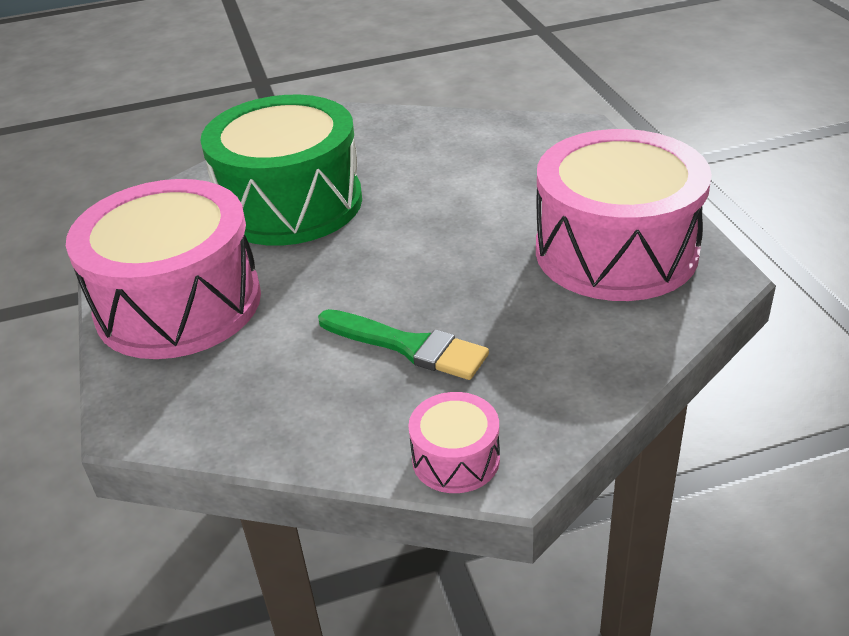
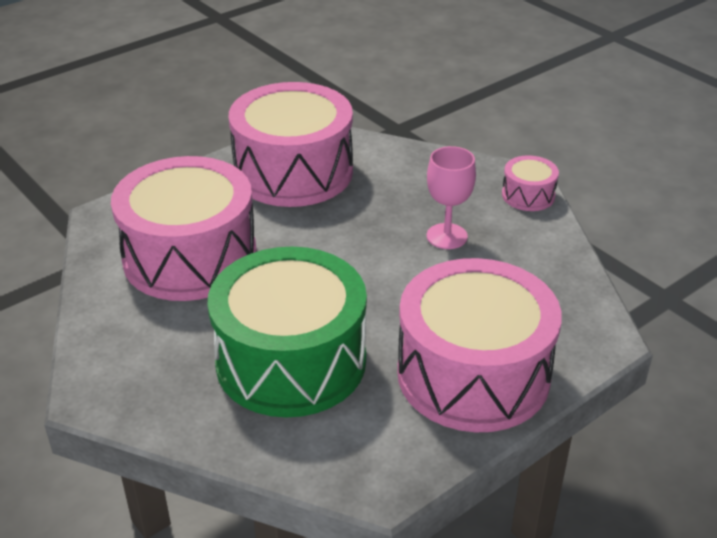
camera: 115 degrees left, 0 degrees up
(408, 346) = (447, 236): green brush -> pink goblet
(480, 168) = (190, 257): none -> pink drum

